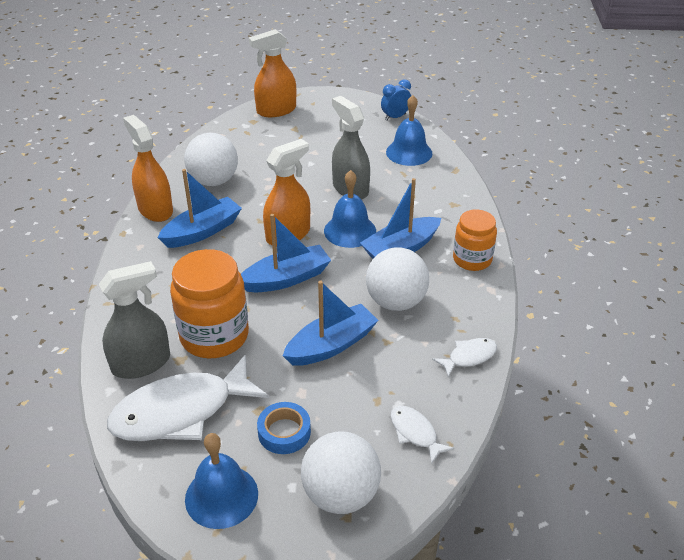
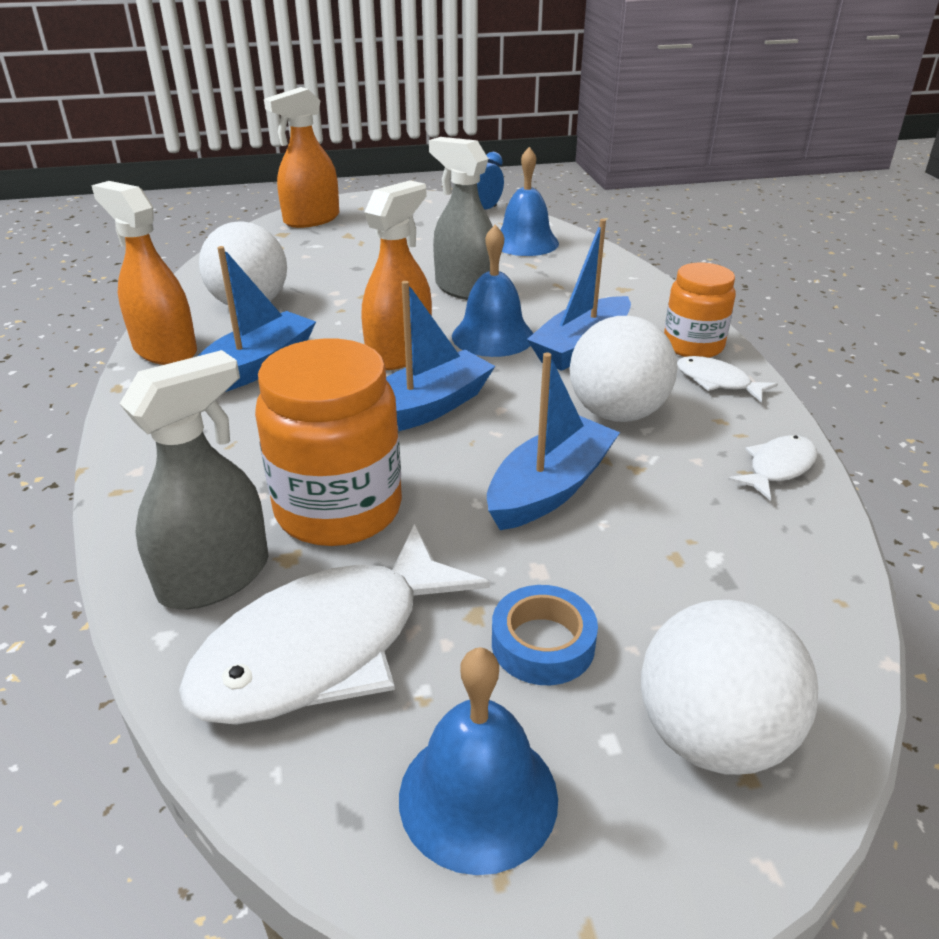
camera: 15 degrees left, 5 degrees down
(415, 433) = (773, 597): white fish -> white fish (717, 382)

